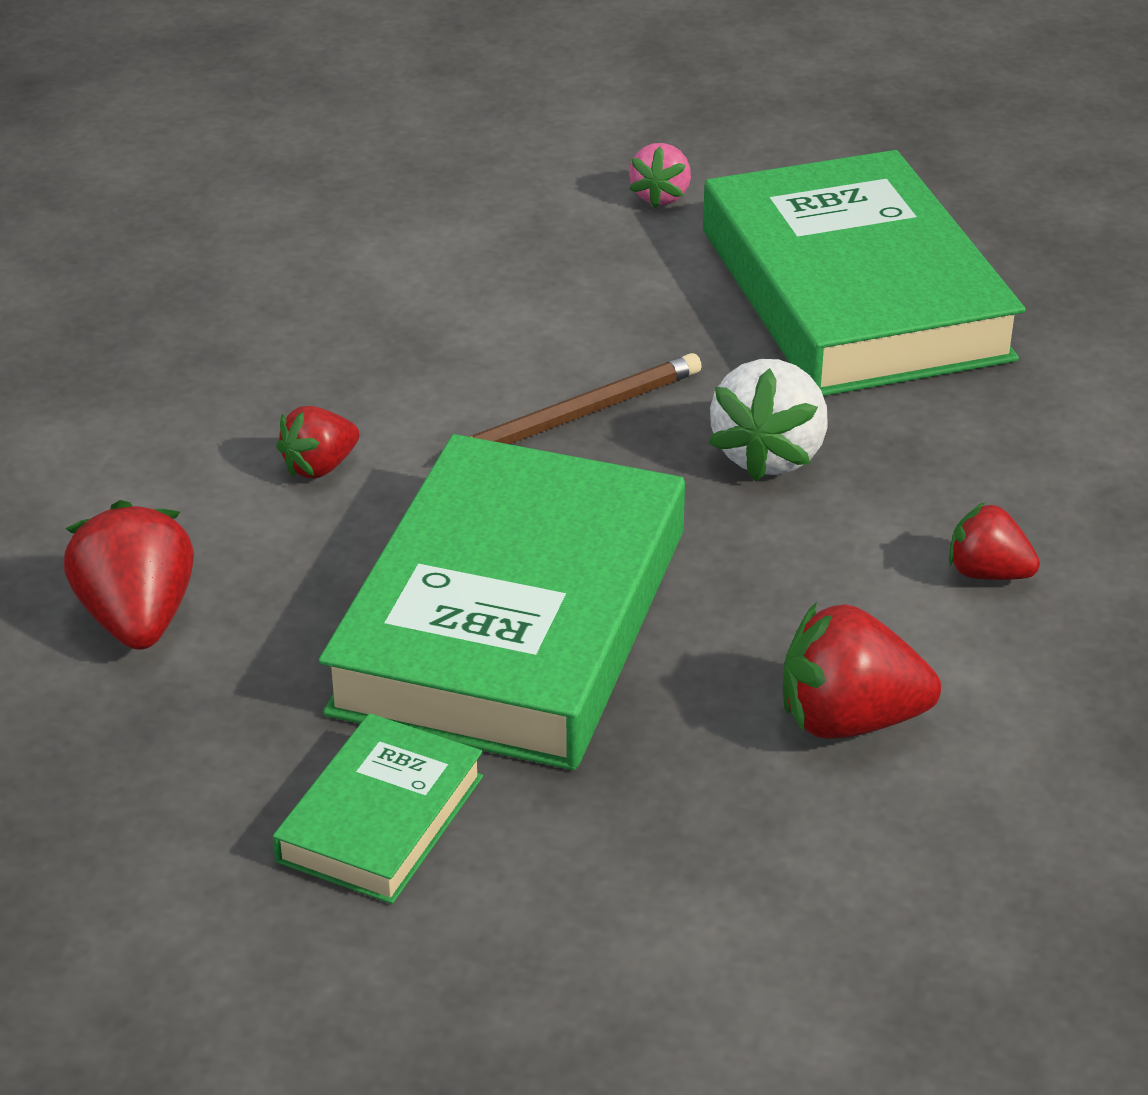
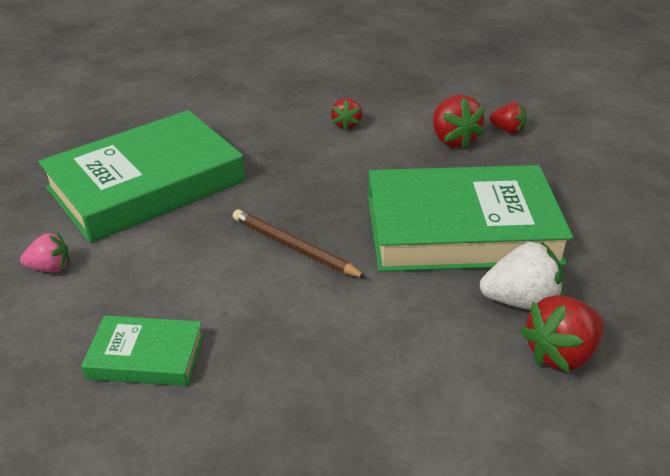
camera: 110 degrees left, 0 degrees up
(320, 467) = (390, 327): red strawberry -> red strawberry (507, 130)
(381, 819) = (605, 232): green book -> green book (146, 356)
(769, 455) = (296, 185): white strawberry -> white strawberry (521, 301)

